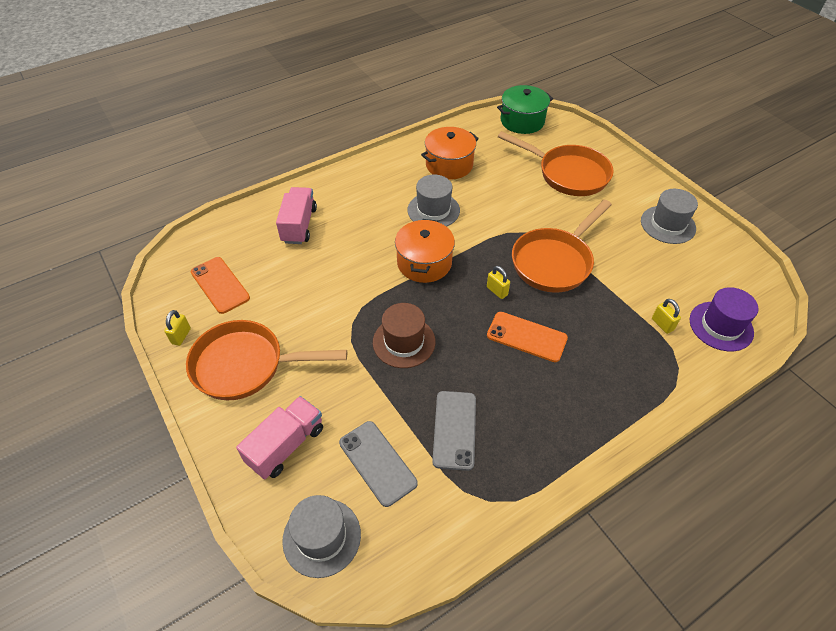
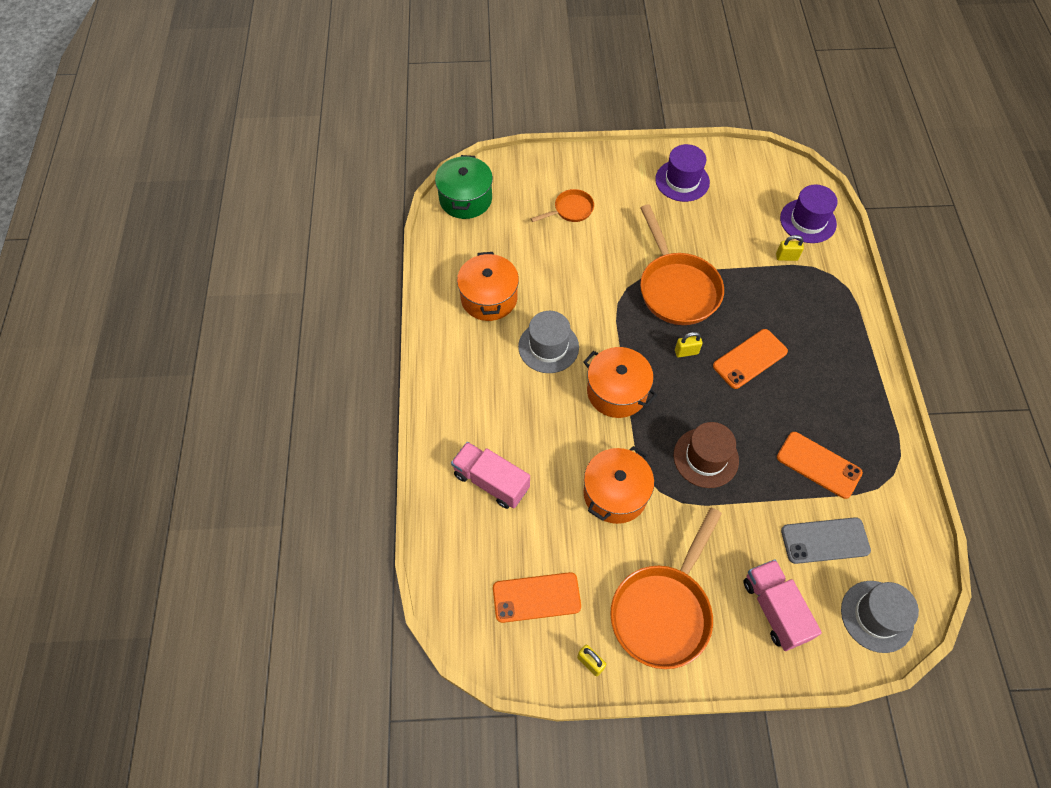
camera: 60 degrees left, 10 degrees up
(332, 296) = (615, 493): none -> orange pot
(454, 429) = (818, 465): grey phone -> orange phone
(568, 174) = (570, 210): orange pan -> orange pan, size x0.50
(668, 225) = (682, 181): grey hat -> purple hat

